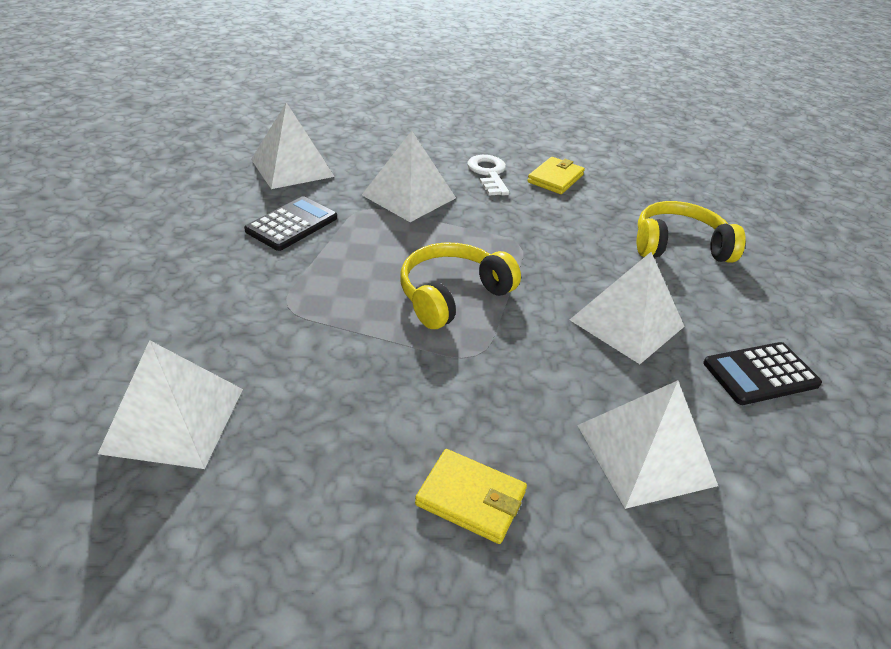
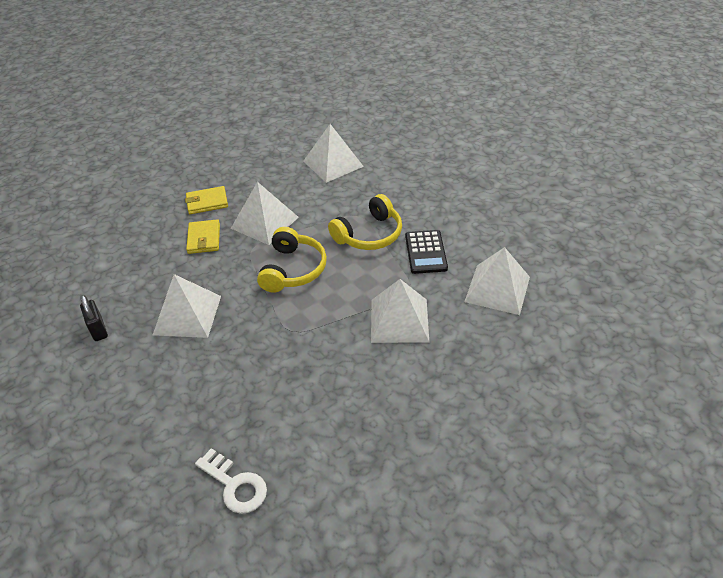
camera: 145 degrees right, 5 degrees up
(489, 174) = (378, 389): white key -> white key (235, 485)
(555, 178) = (326, 426): yellow wallet -> yellow wallet (204, 239)
(645, 454) = (147, 253): white pyramid -> white pyramid (264, 222)
(679, 246) = (181, 412): yellow headphones -> yellow headphones (369, 234)
(760, 374) = (98, 330): black calculator -> black padlock

